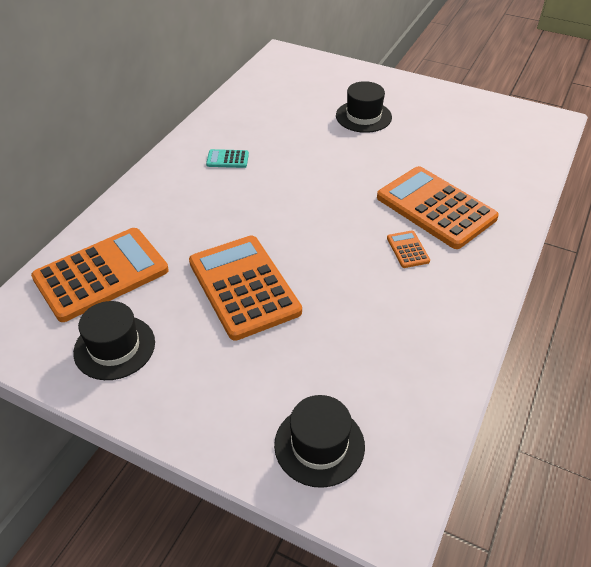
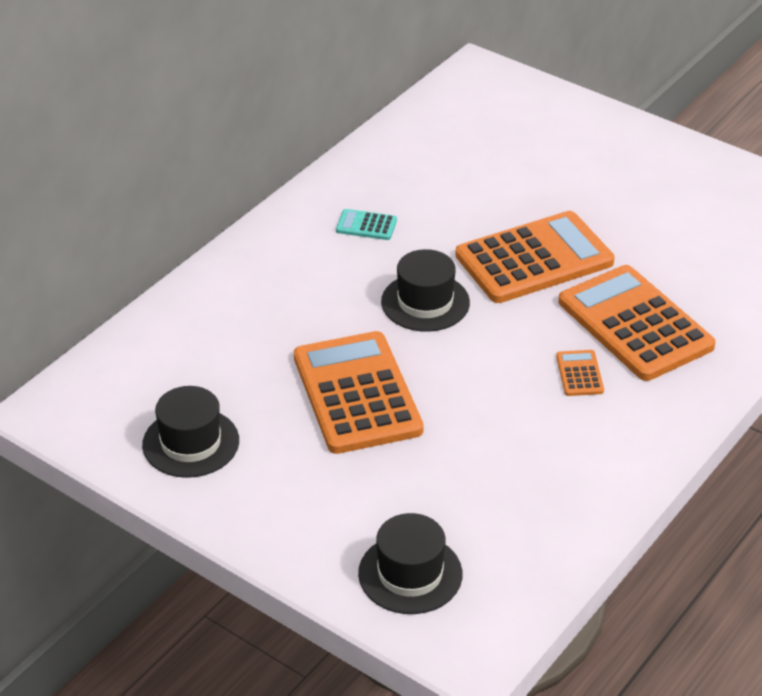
camera: 10 degrees right, 5 degrees down
(101, 274) = (182, 358): orange calculator -> orange calculator (534, 259)
(363, 116) = (573, 183): black hat -> black hat (425, 302)

